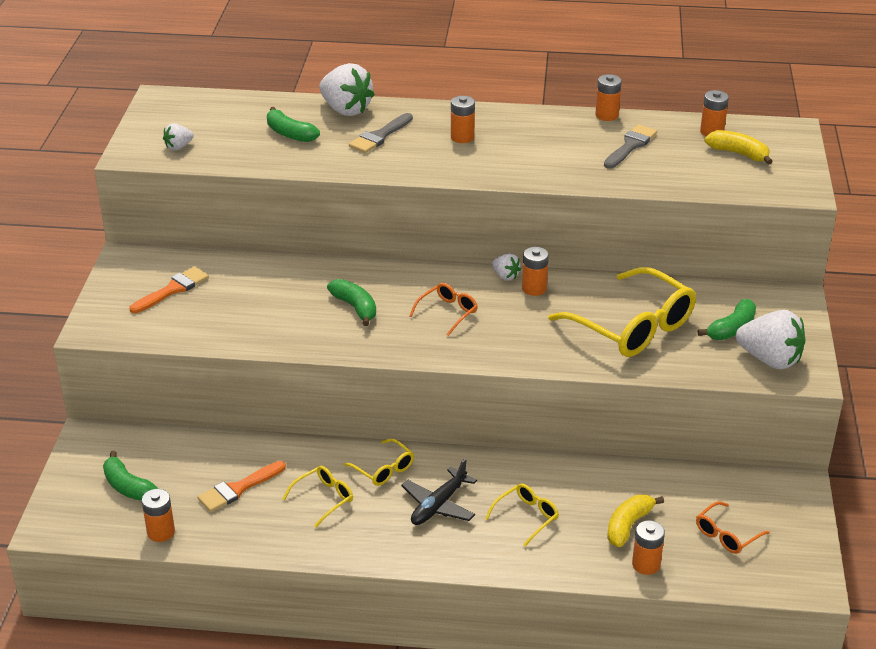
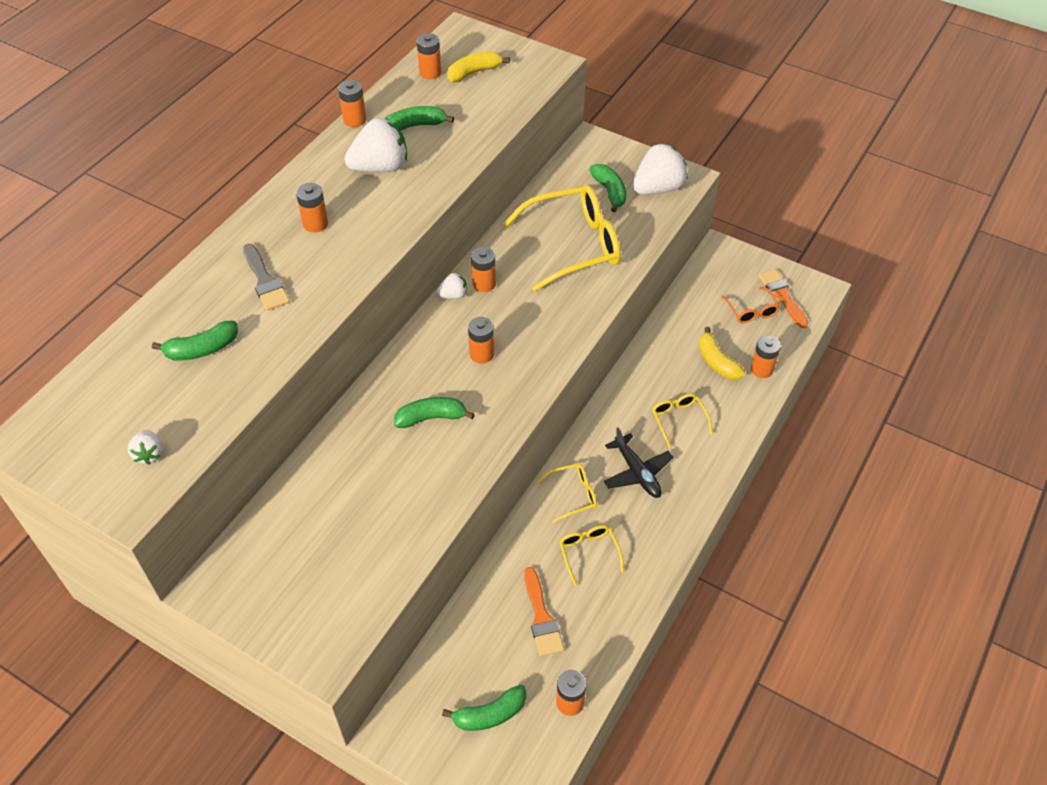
camera: 65 degrees left, 15 degrees up
(172, 290) = (301, 561): orange brush -> orange brush (782, 296)
(346, 110) = (192, 290): white strawberry -> white strawberry (380, 167)
(447, 313) = (481, 354): orange glasses -> orange battery
(630, 146) = (415, 126): grey brush -> green banana

